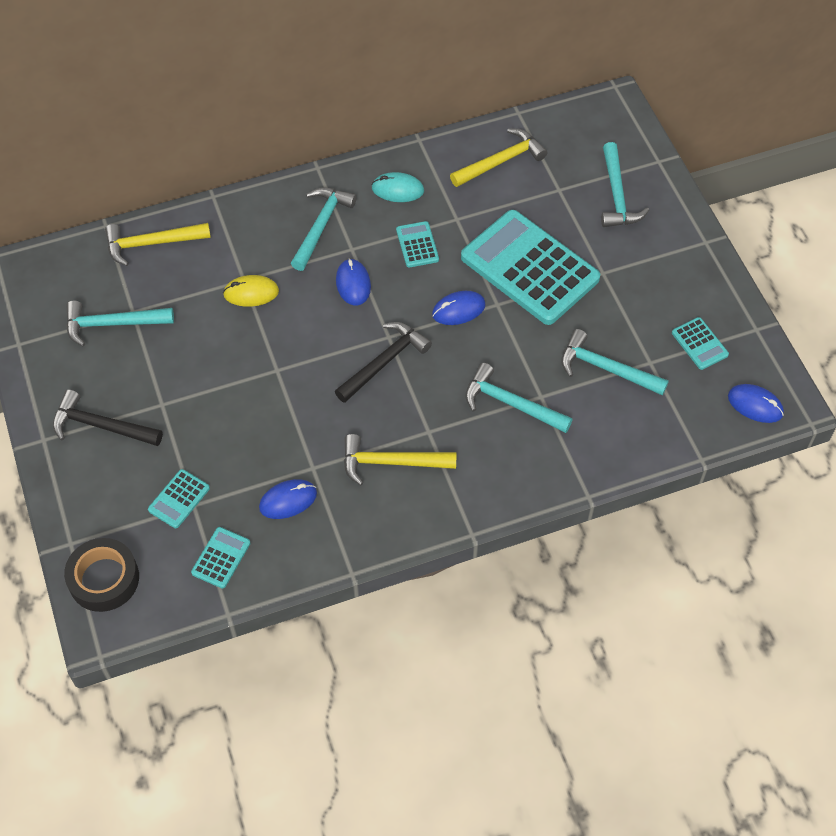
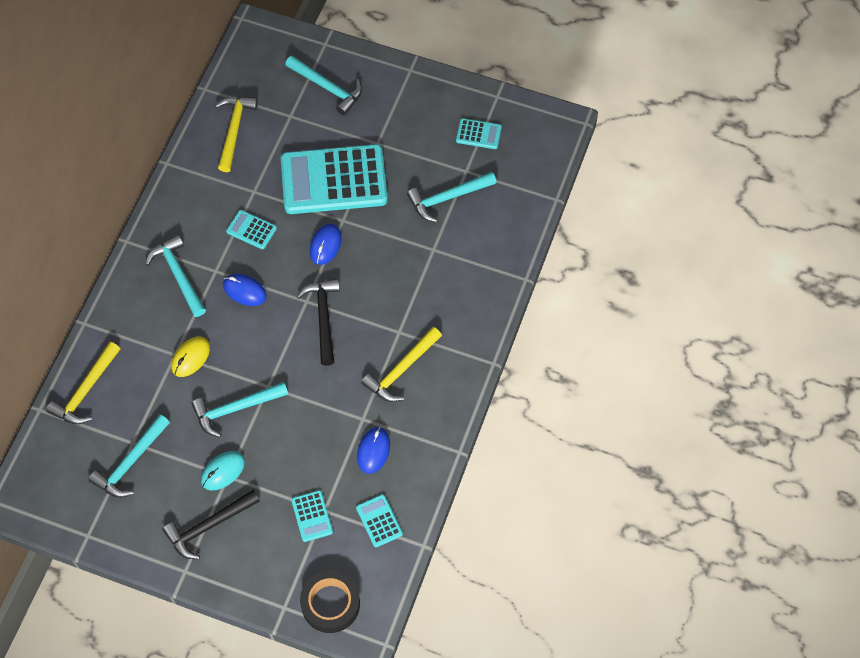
camera: 50 degrees left, 5 degrees up
(397, 189) = (195, 207): turquoise mouse -> turquoise mouse (223, 471)
(511, 404) = (423, 270): turquoise hammer -> turquoise hammer (236, 409)
(755, 405) = (547, 141): blue mouse -> none

